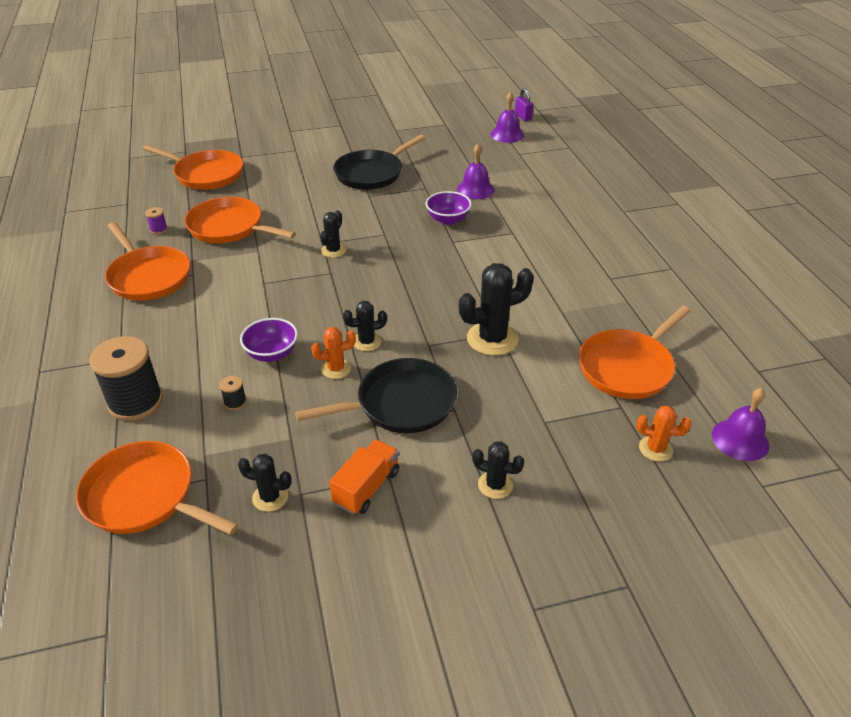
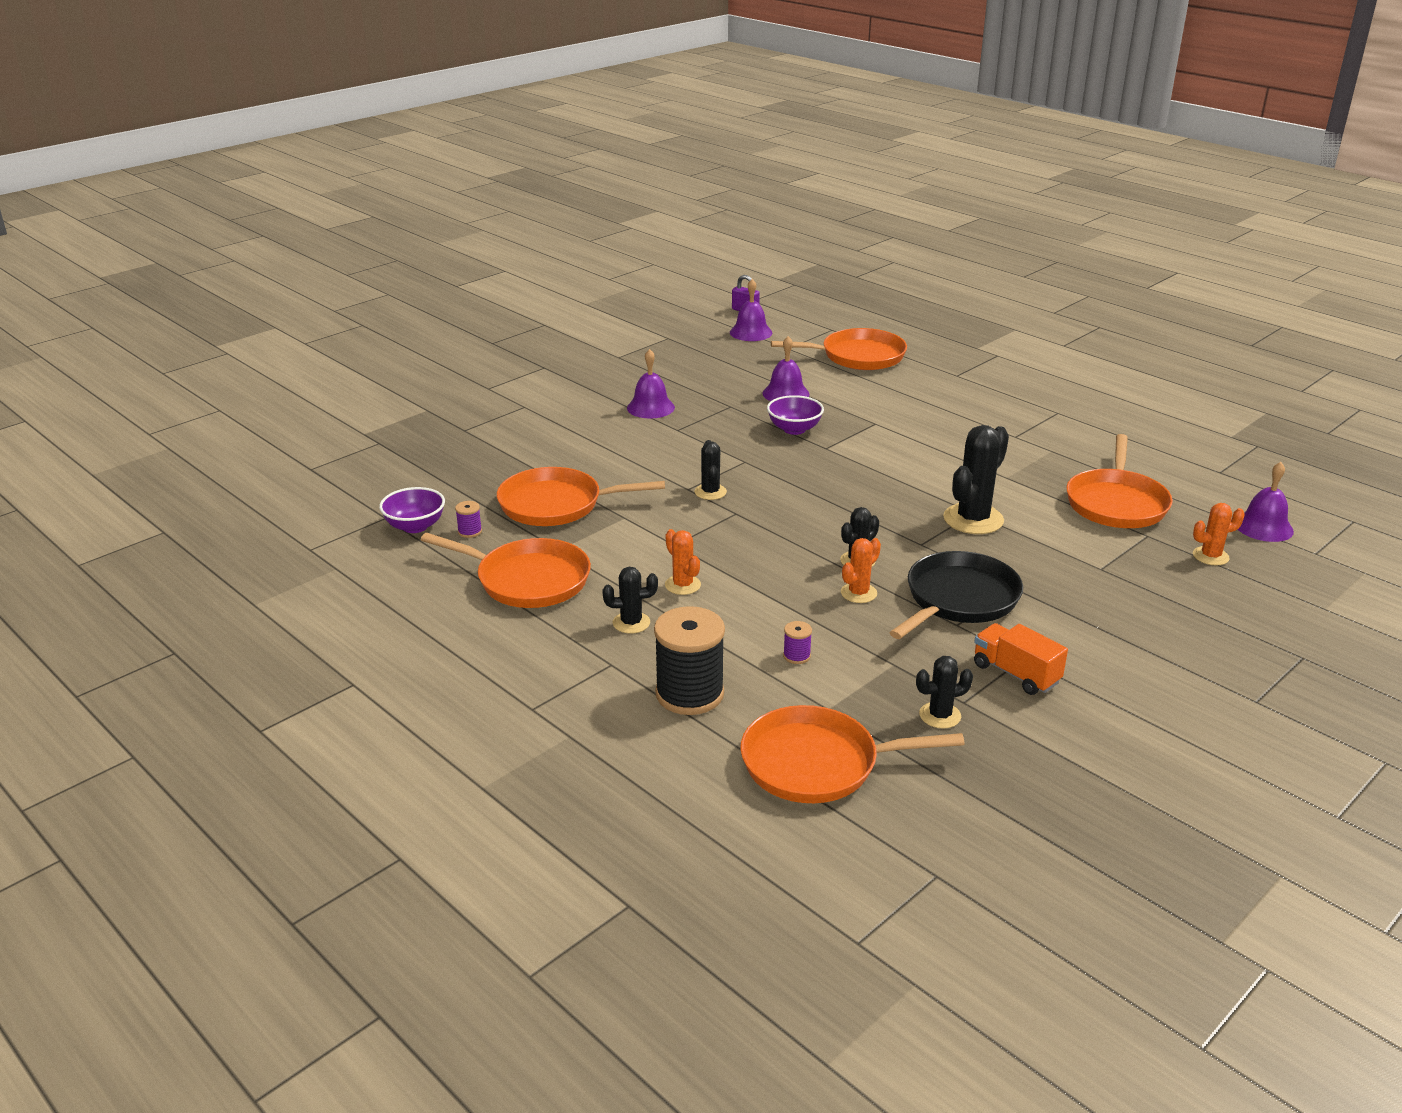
camera: 30 degrees left, 10 degrees down
(206, 174) = (446, 460): orange pan -> orange pan (858, 356)
(231, 316) = (682, 585): none -> orange cactus
(235, 402) = (796, 656): black spool -> purple spool
(272, 353) = (775, 603): purple bowl -> purple bowl (415, 526)
(366, 487) = (1016, 674): orange truck -> orange truck turned 45 degrees counterclockwise
(371, 173) = (650, 407): black pan -> purple bell
(495, 485) = (1120, 629): black cactus -> black cactus (631, 623)

